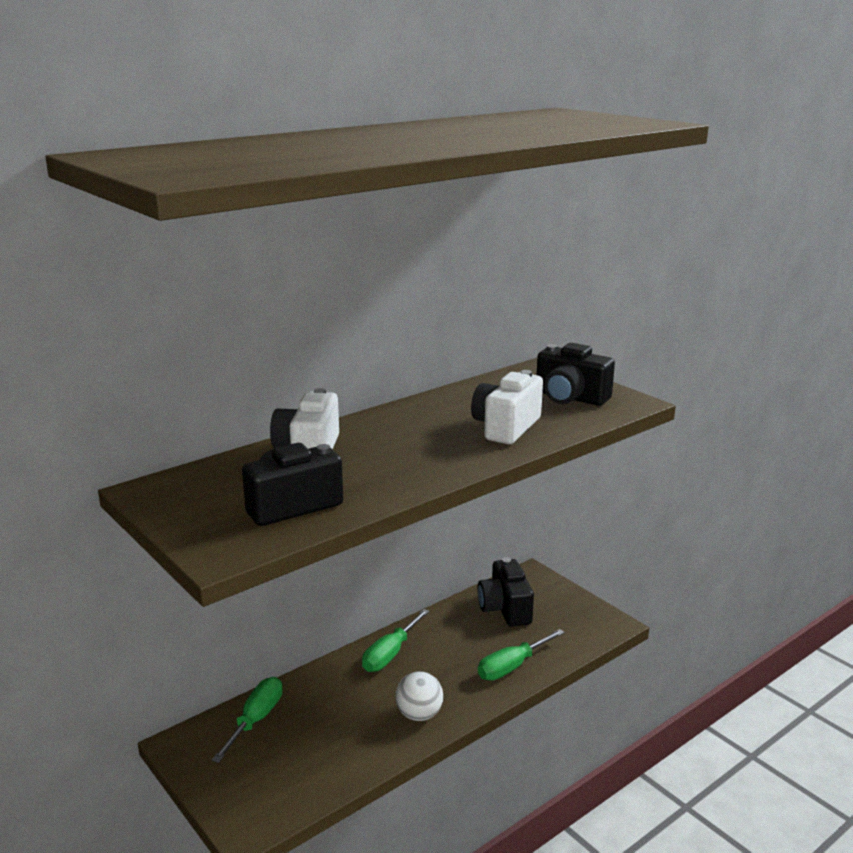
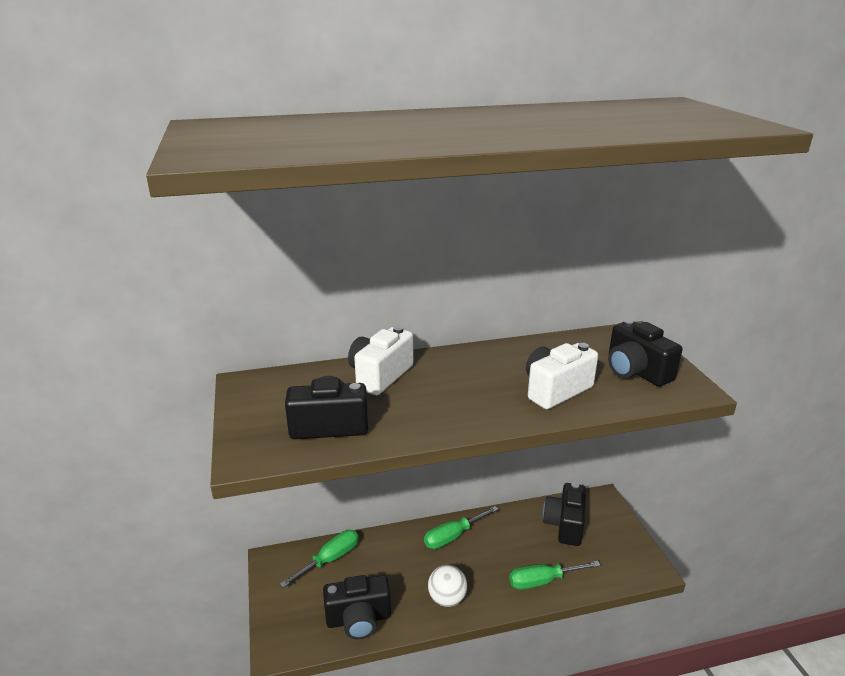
camera: 25 degrees right, 5 degrees up
(329, 766) = (358, 619): none -> black camera

